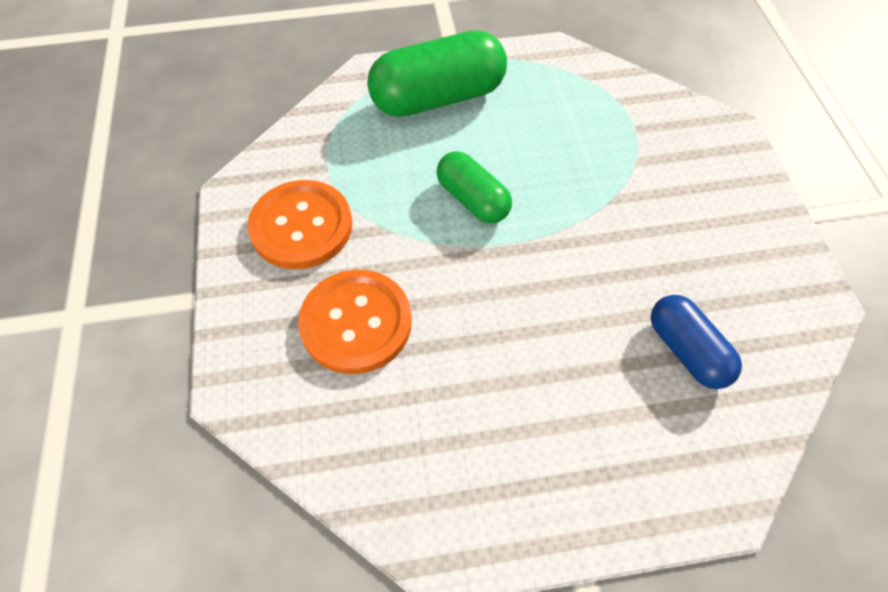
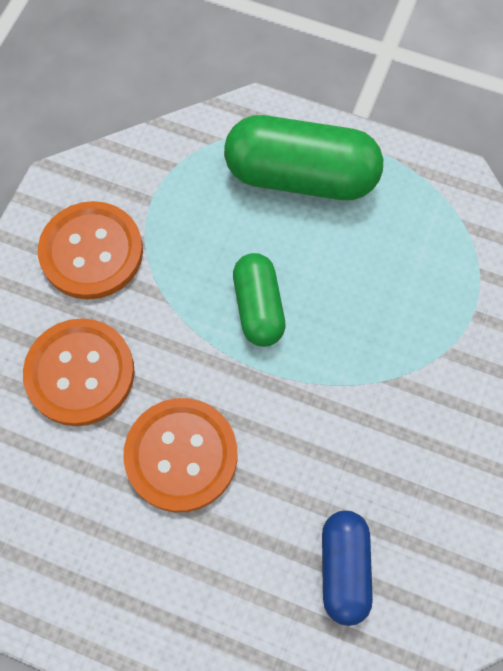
camera: 30 degrees right, 10 degrees up
(491, 339) = (181, 455): none -> orange button

